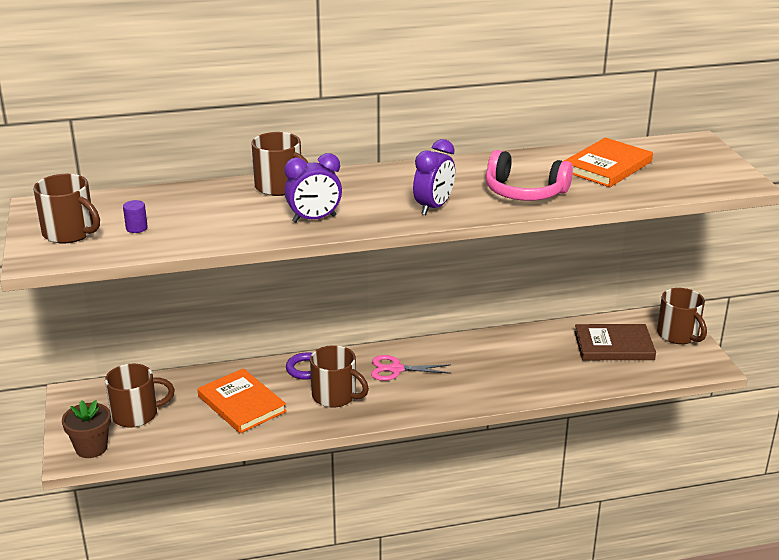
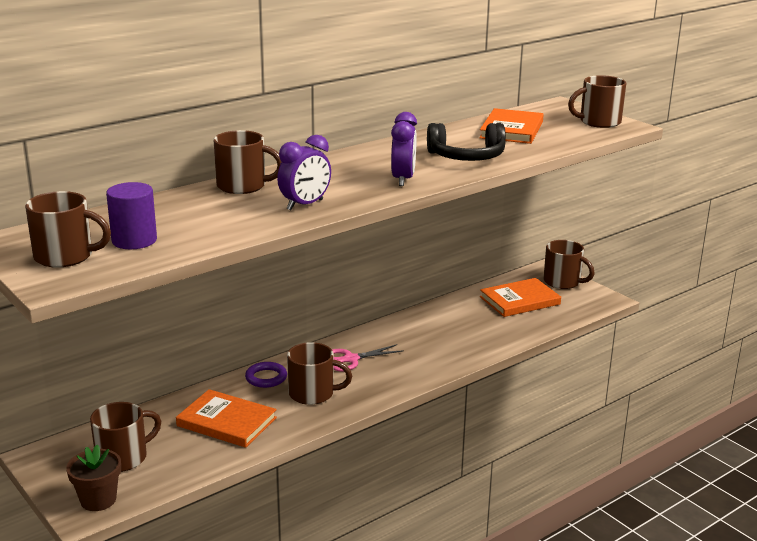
camera: 25 degrees left, 5 degrees down
(136, 228) = (134, 241): purple cylinder -> purple cylinder, size x1.92
(524, 192) = (466, 157): pink headphones -> black headphones
(613, 346) = (520, 300): brown book -> orange book
(716, 172) = (598, 122): none -> brown mug

